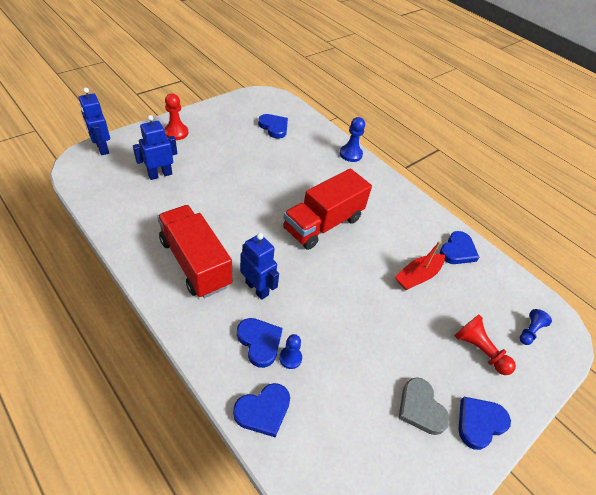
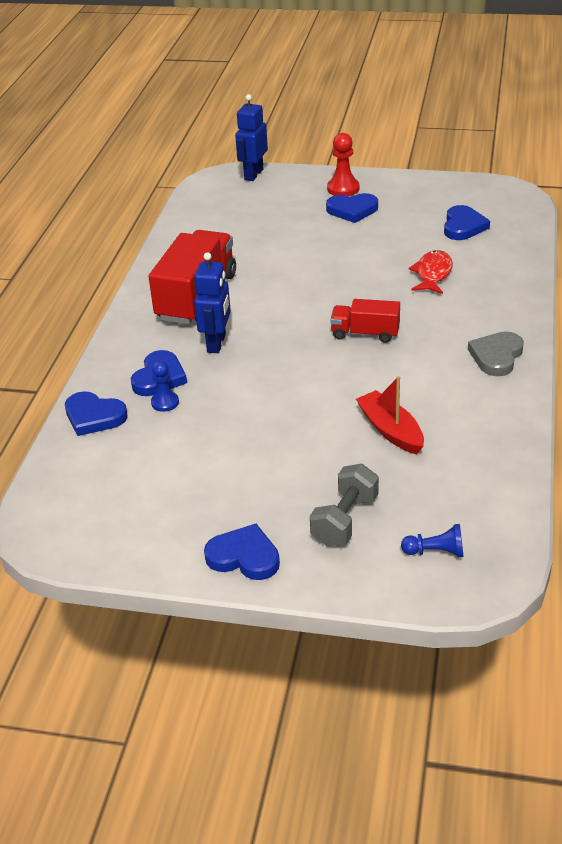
camera: 60 degrees right, 10 degrees down
(160, 174) = (271, 217): blue robot -> none
(301, 165) = (432, 274): none -> red fish
(323, 224) = (365, 333): red truck -> red truck, size x0.54
(350, 154) = (518, 292): blue pawn -> none
(417, 276) = (390, 430): red boat -> red boat turned 45 degrees clockwise
(420, 408) = (211, 507): grey heart -> grey heart (496, 356)
(457, 251) = (485, 442): blue heart -> blue heart (352, 210)
(479, 350) = (344, 520): red pawn -> grey dumbbell

